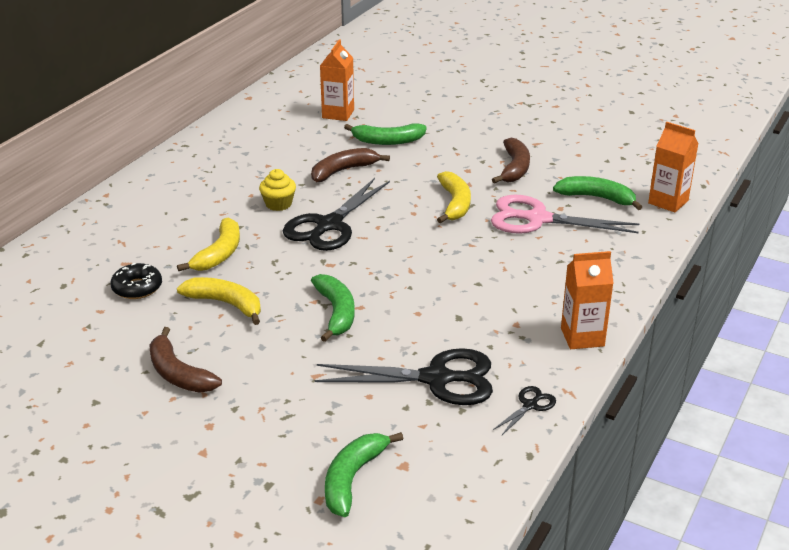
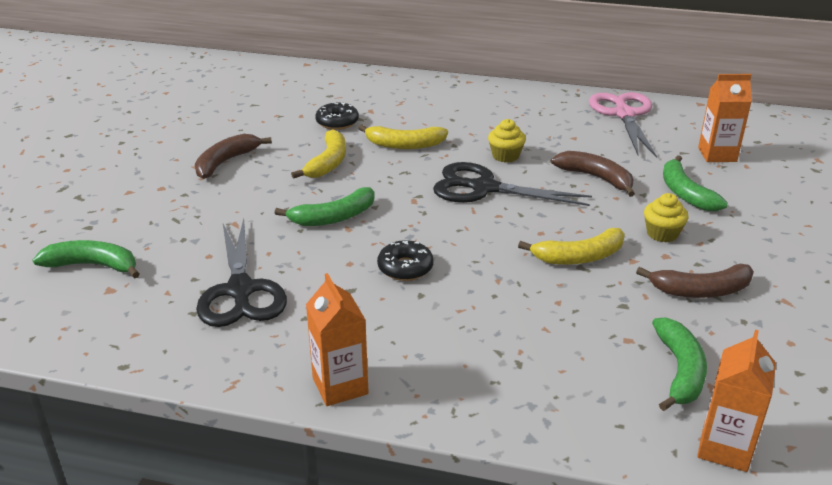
camera: 75 degrees right, 0 degrees up
(437, 285) = (405, 268): none -> black donut
(439, 164) = (662, 234): none -> yellow cupcake
(530, 405) = (204, 358): black scissors -> none
(537, 219) = (587, 323): pink scissors -> pink scissors (624, 114)

